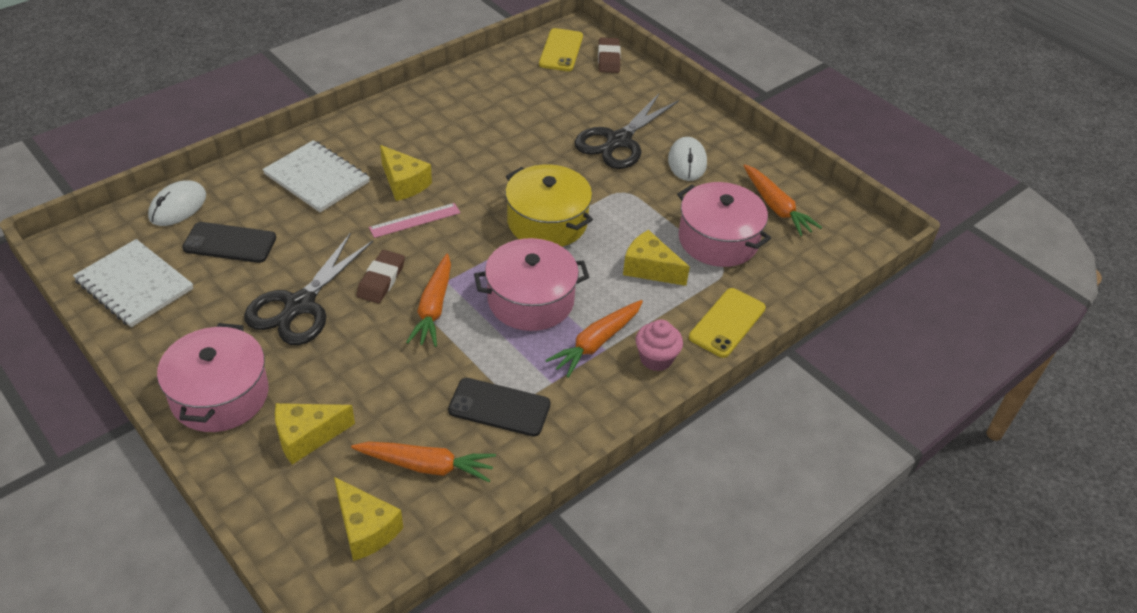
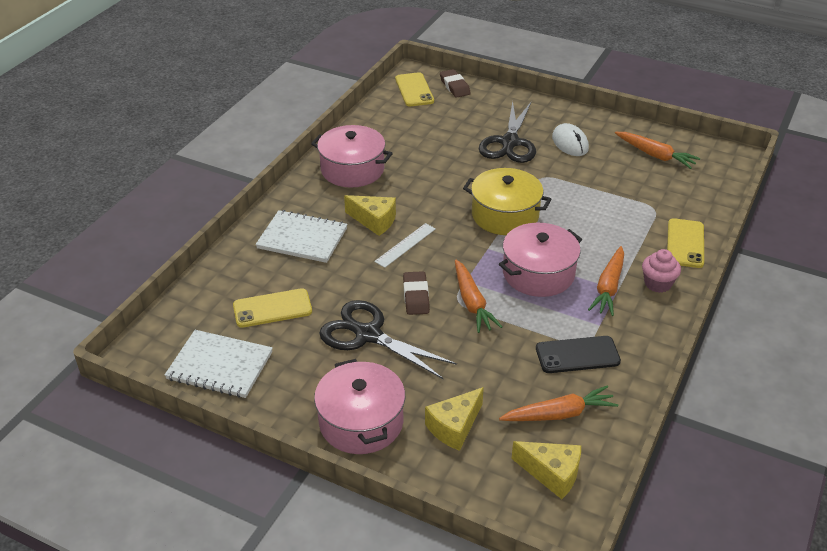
camera: 20 degrees left, 5 degrees down
(178, 206) = (205, 295): white mouse -> none
(230, 243) = (272, 308): black phone -> yellow phone
(300, 305) = (368, 335): black scissors -> black scissors turned 120 degrees clockwise
(415, 220) = (405, 245): pink ruler -> white ruler
(649, 268) = (603, 224): yellow cheese -> none
(718, 240) = (634, 190): pink pot -> pink pot (352, 169)

